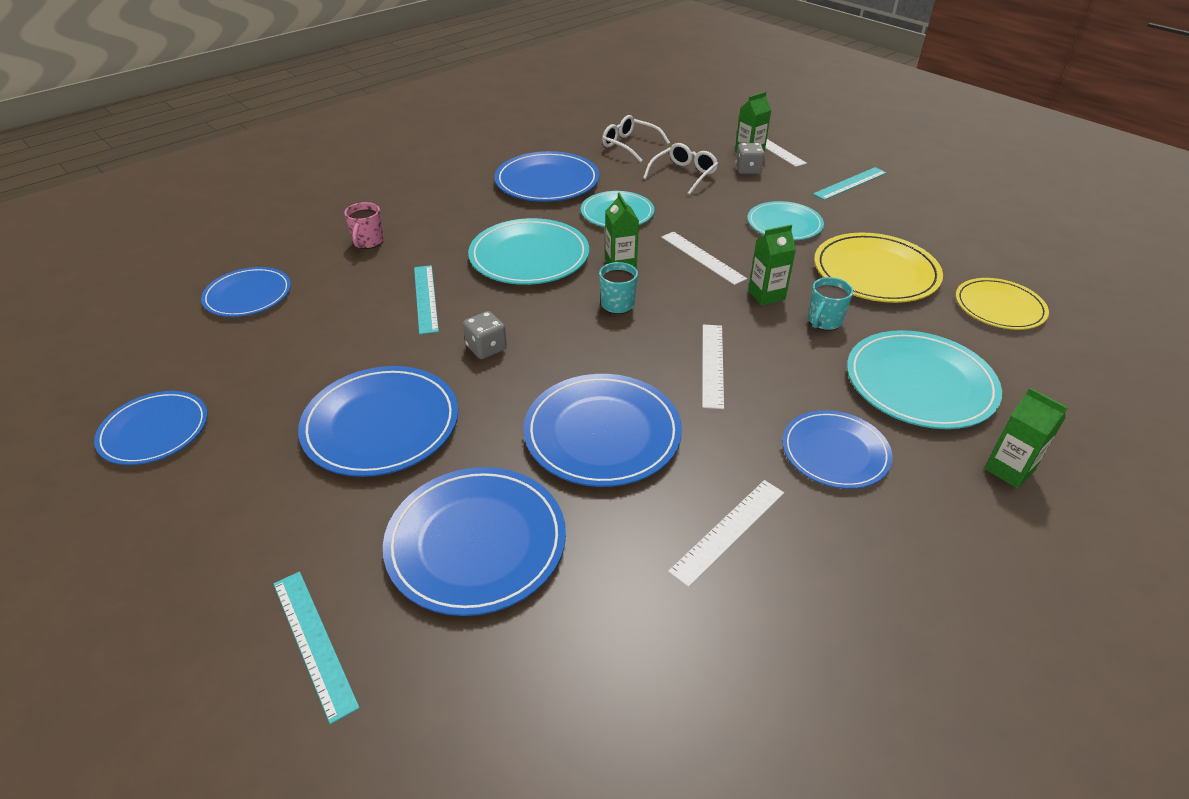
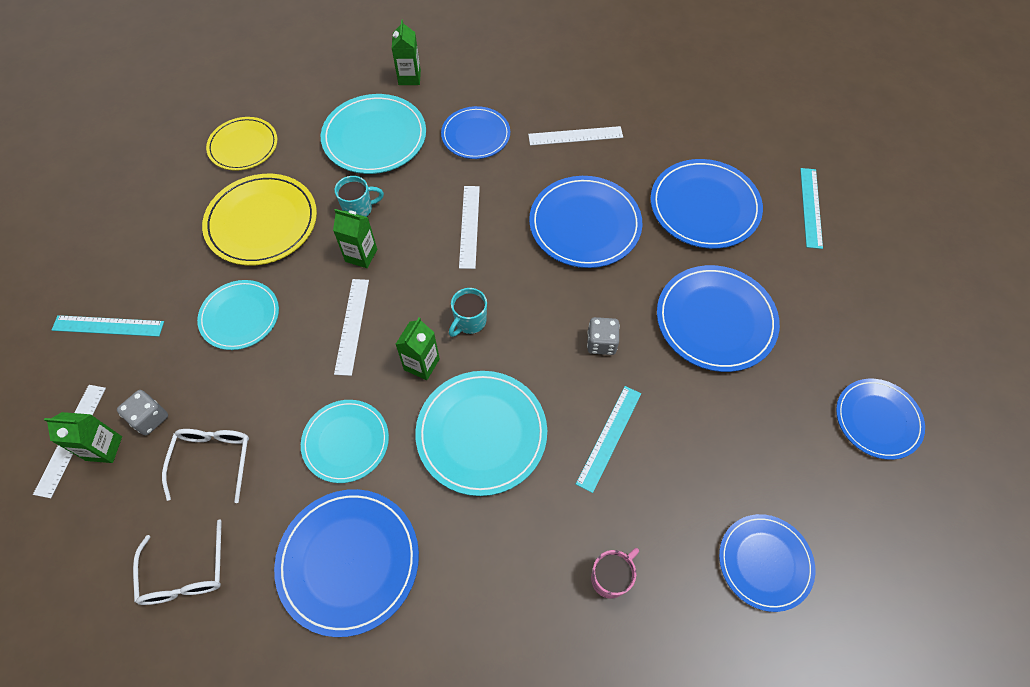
camera: 140 degrees left, 20 degrees up
(684, 175) = (213, 460): white glasses -> white glasses turned 105 degrees clockwise
(712, 364) = (469, 226): white ruler -> white ruler turned 45 degrees counterclockwise

